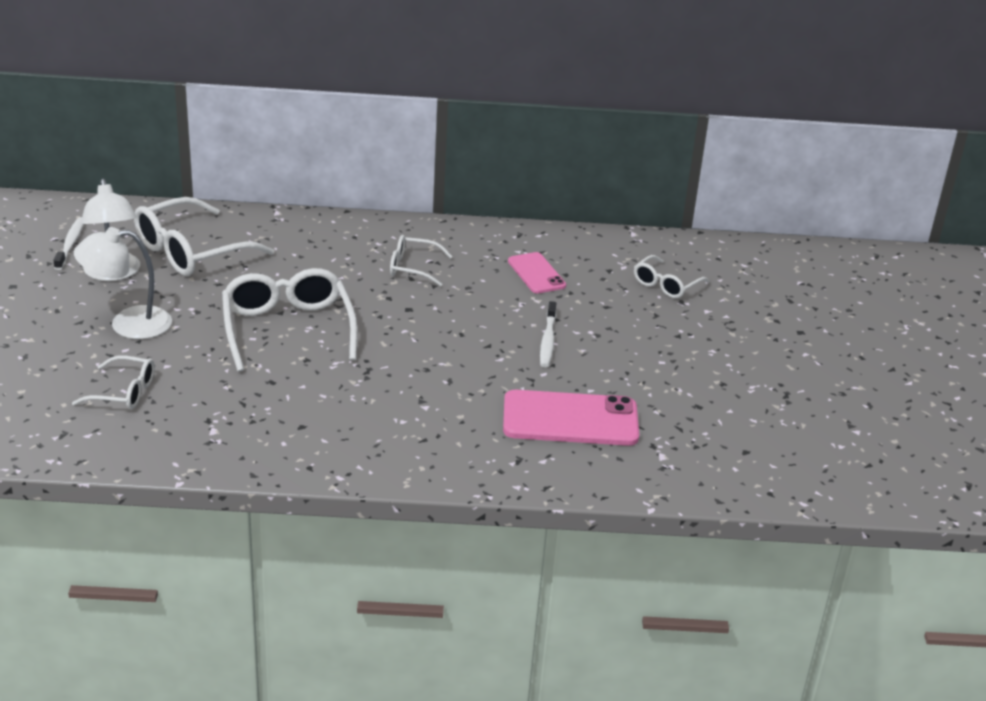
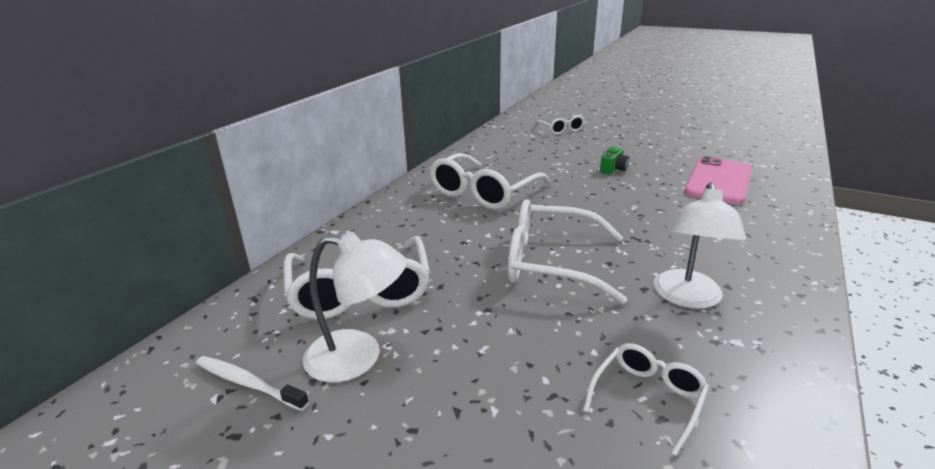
camera: 60 degrees left, 5 degrees down
(128, 324) = (487, 366): white lamp -> white lamp (687, 298)
(412, 267) = (483, 193): white glasses -> white glasses, size x1.83
(536, 273) = (523, 157): pink phone -> none
(548, 340) = (613, 169): white toothbrush -> green camera

